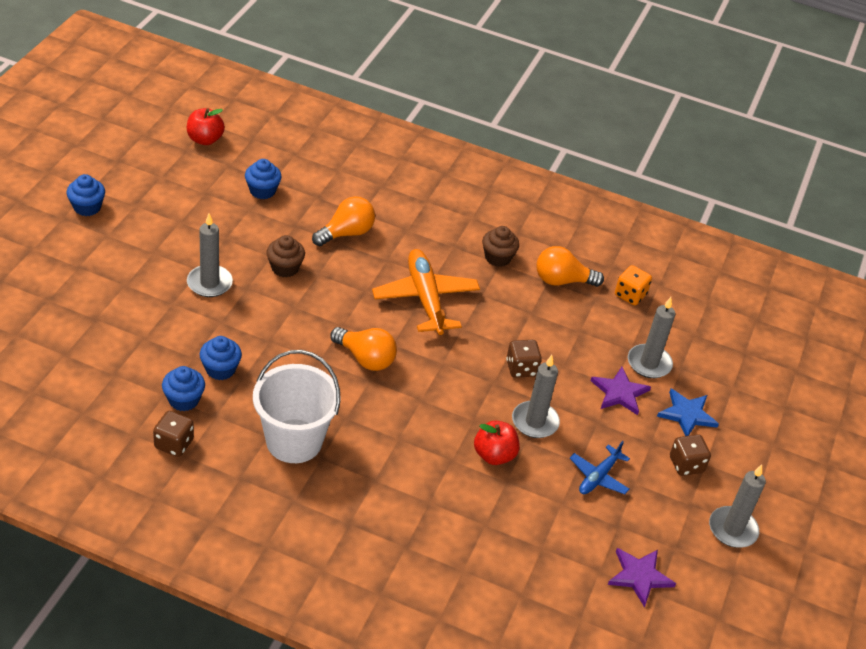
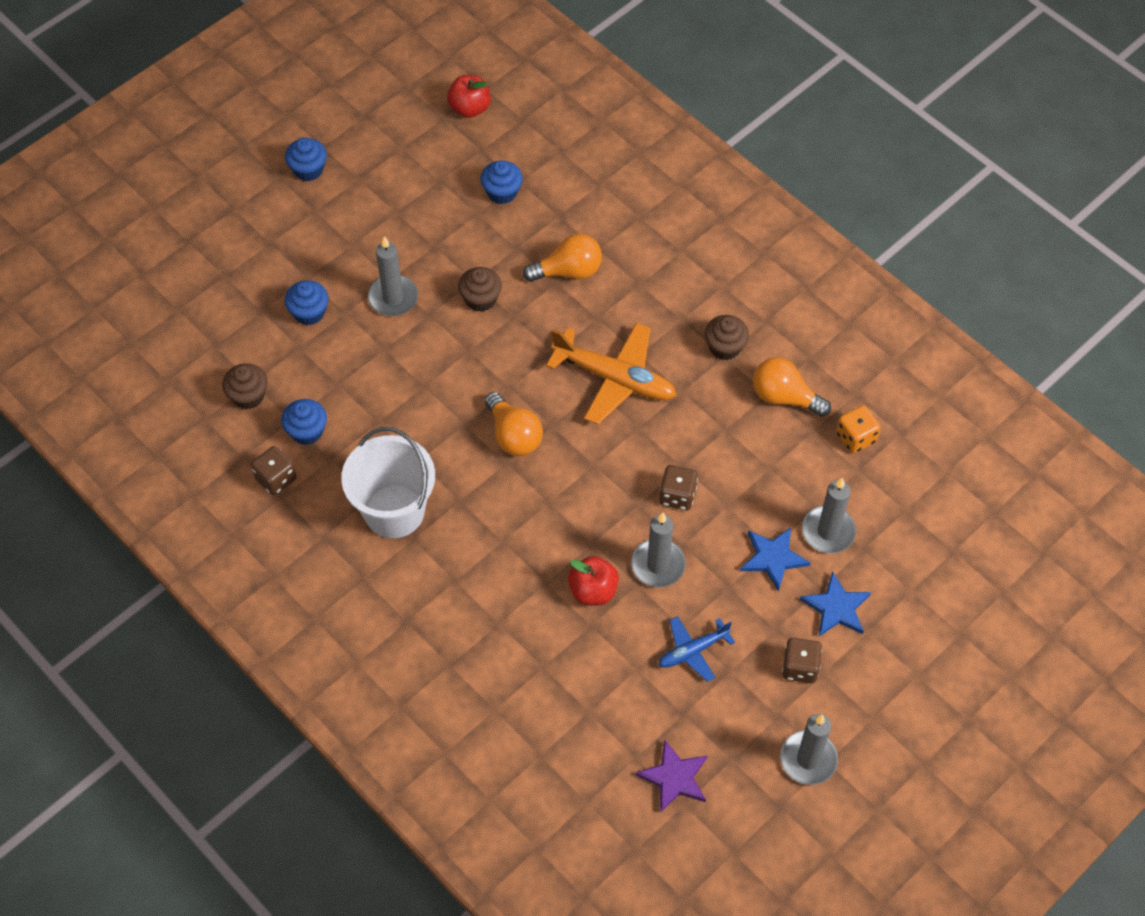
camera: 30 degrees right, 15 degrees up
(116, 386) = (248, 396): none -> brown cupcake
(220, 369) = (358, 406): blue cupcake -> blue cupcake (309, 312)
(425, 299) = (615, 379): orange plane -> orange plane turned 105 degrees clockwise
(619, 393) = (773, 558): purple star -> blue star

